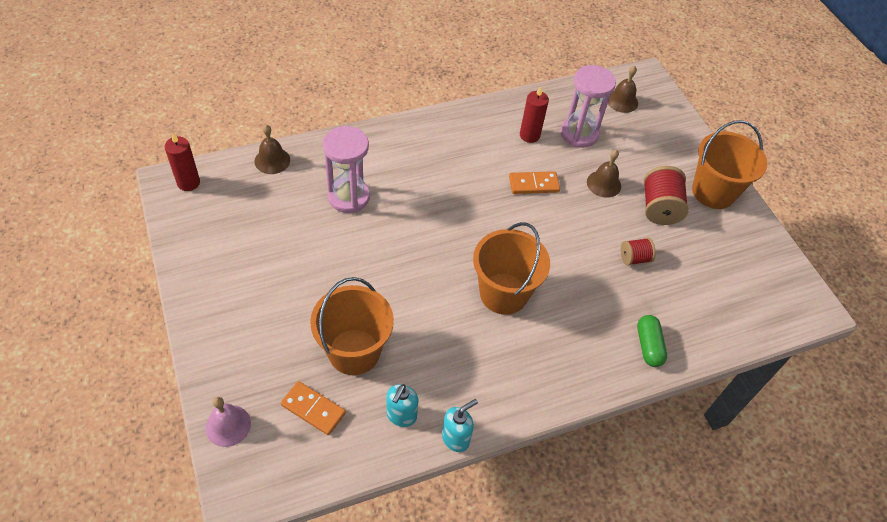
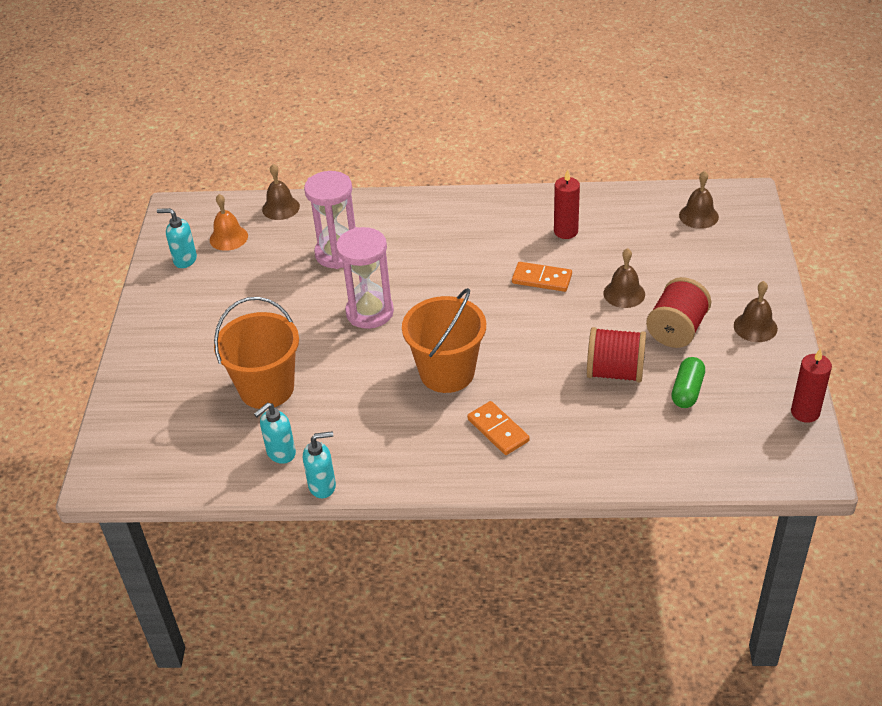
camera: 30 degrees right, 10 degrees down
(188, 183) = (192, 213): red candle -> red candle (805, 412)
(206, 234) = (185, 260): none -> turquoise soap dispenser
(228, 425) = (120, 420): pink bell -> none
(238, 202) = (228, 238): none -> orange bell
(313, 409) = (202, 427): orange domino -> orange domino (498, 430)
(579, 134) = (625, 240): pink hourglass -> pink hourglass (369, 312)
(634, 258) = (615, 372): red spool -> red spool, size x1.72
(648, 346) = (579, 457): green capsule -> green capsule (687, 391)
(713, 192) = (755, 327): orange bucket -> brown bell

